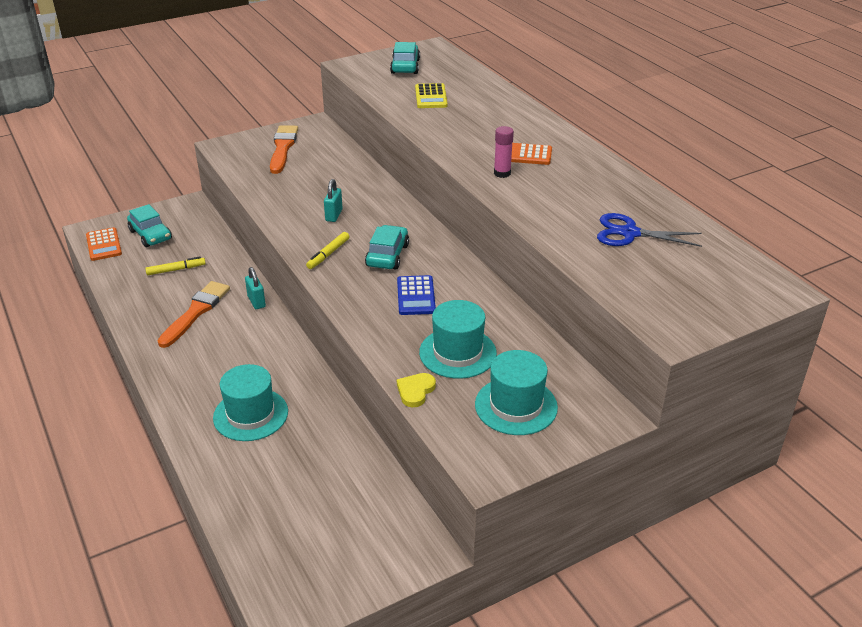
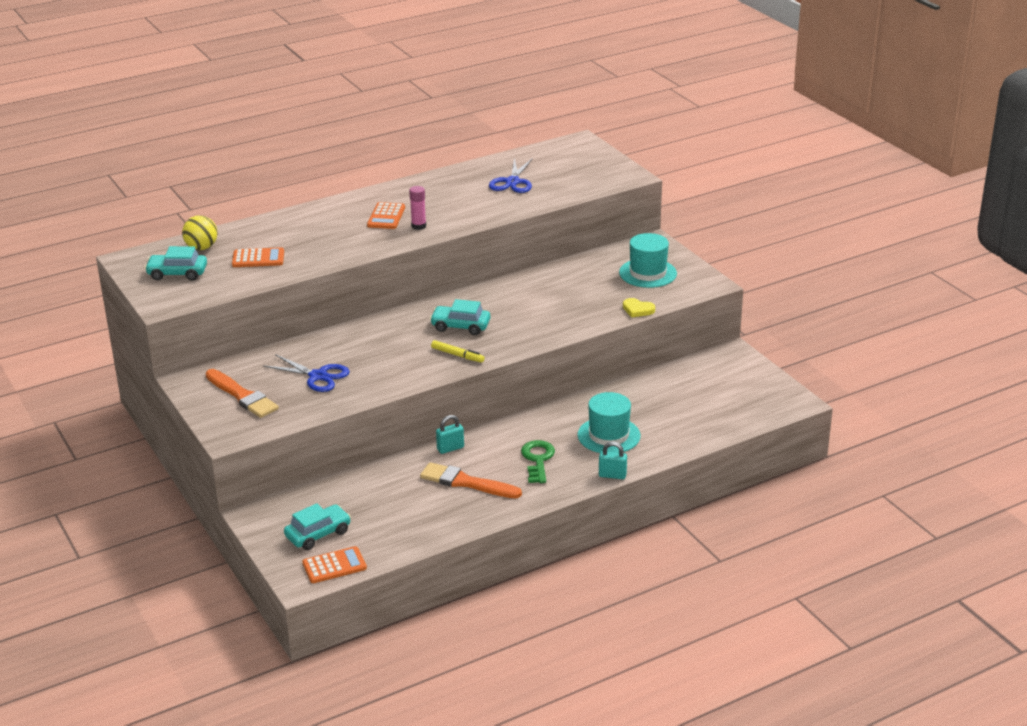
camera: 90 degrees left, 5 degrees down
(175, 270) = (391, 506): yellow marker -> none
(219, 359) = (537, 460): none -> green key
(283, 148) = (242, 396): orange brush -> orange brush turned 135 degrees counterclockwise
(306, 180) = (318, 376): none -> blue scissors
(334, 215) = (390, 356): turquoise padlock -> turquoise padlock (612, 475)
(416, 296) = (521, 312): blue calculator -> none
(431, 97) = (258, 258): yellow calculator -> orange calculator
(453, 72) = (201, 248): none -> yellow ball
(457, 353) = (592, 294): turquoise hat -> none

